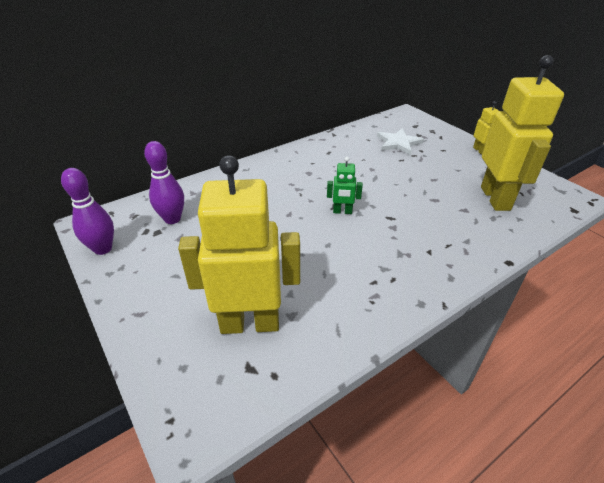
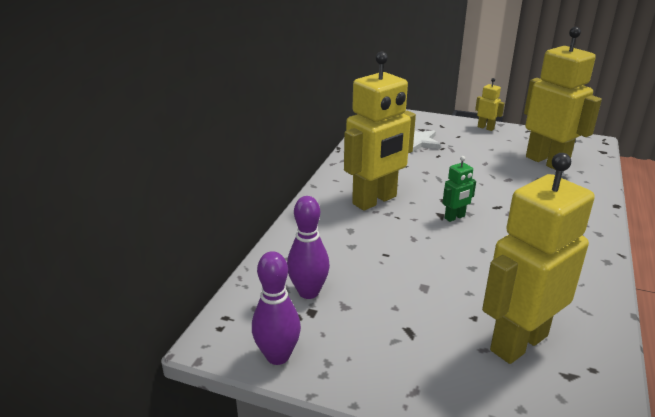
camera: 35 degrees left, 10 degrees down
(302, 176) = (375, 200): none -> yellow robot

